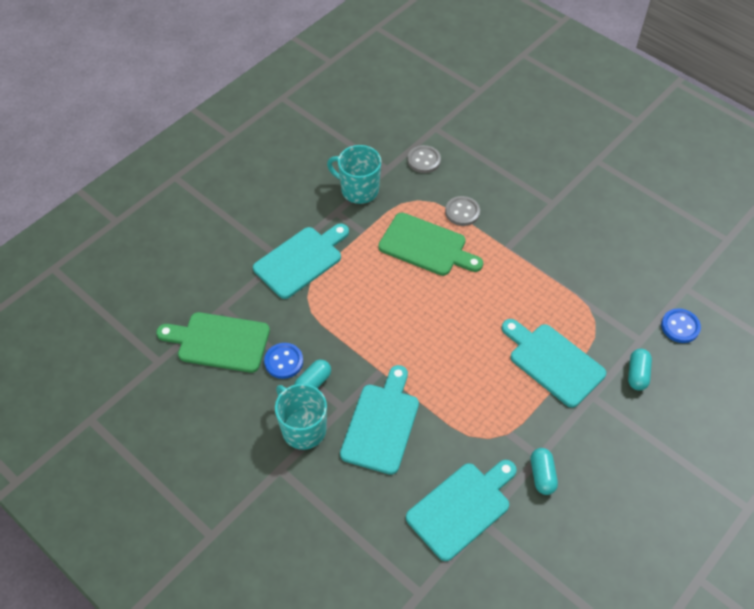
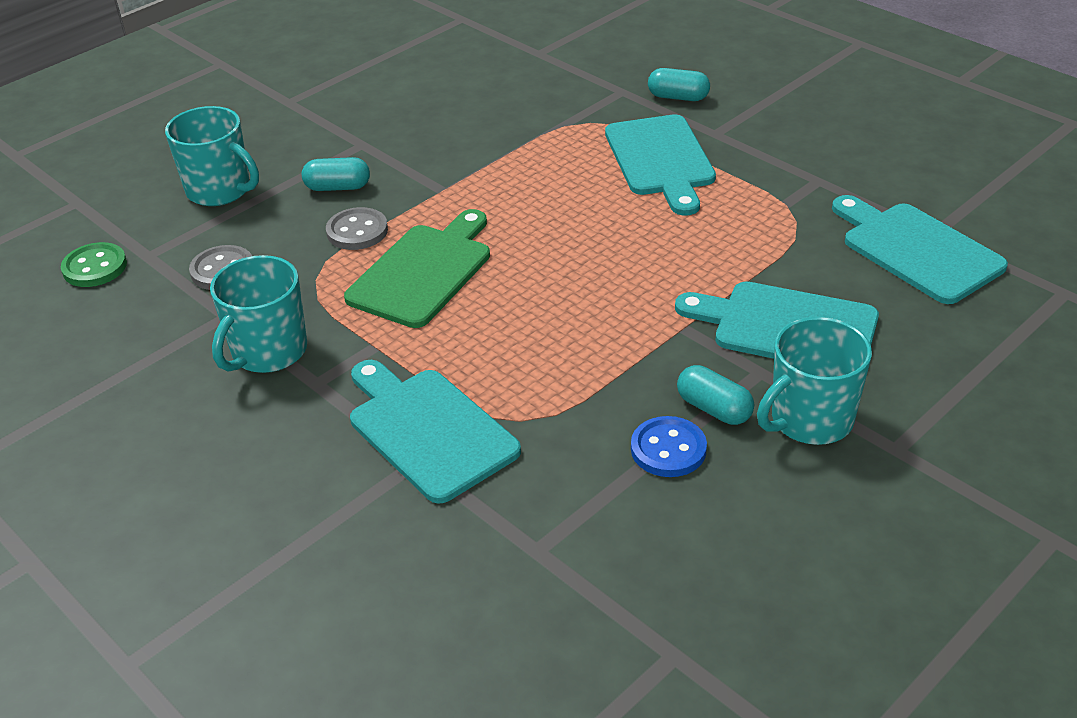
camera: 85 degrees left, 15 degrees down
(219, 342) = (622, 549): green cutting board -> none
(424, 110) = (95, 267): none -> green button
(496, 146) = (220, 190): none -> turquoise mug
(542, 475) = (848, 179): turquoise capsule -> turquoise capsule (338, 187)
(553, 362) = (660, 160): turquoise cutting board -> turquoise cutting board turned 60 degrees counterclockwise
(680, 326) = (601, 62): blue button -> none

